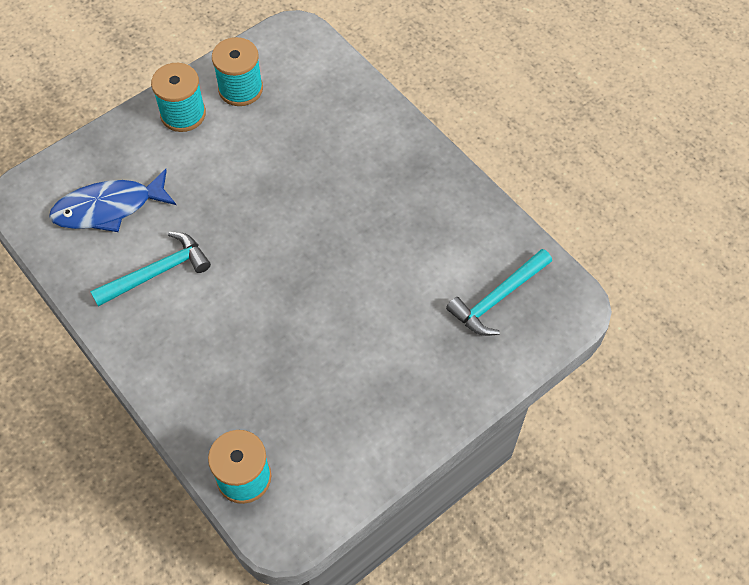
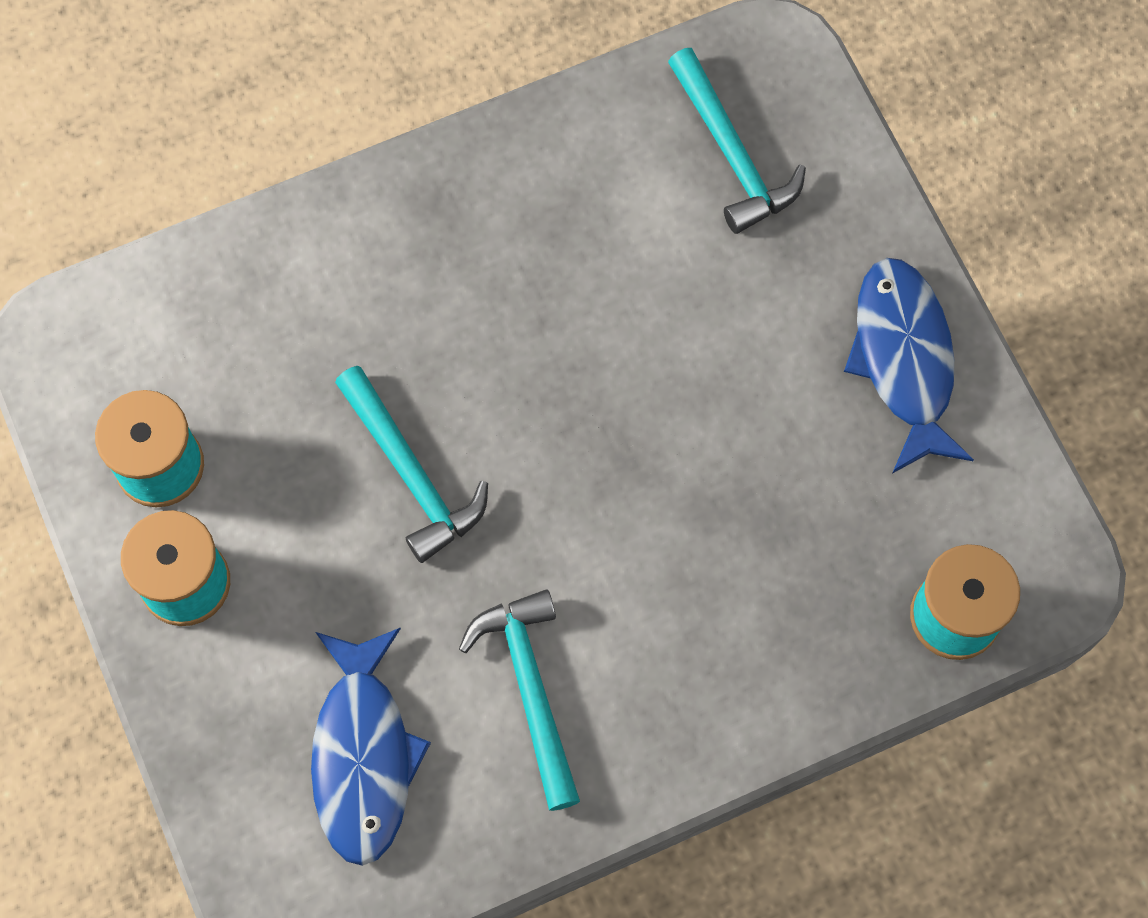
camera: 75 degrees left, 10 degrees up
(263, 192) = (411, 474): none -> turquoise hammer
(397, 416) = (904, 360): none -> blue fish

